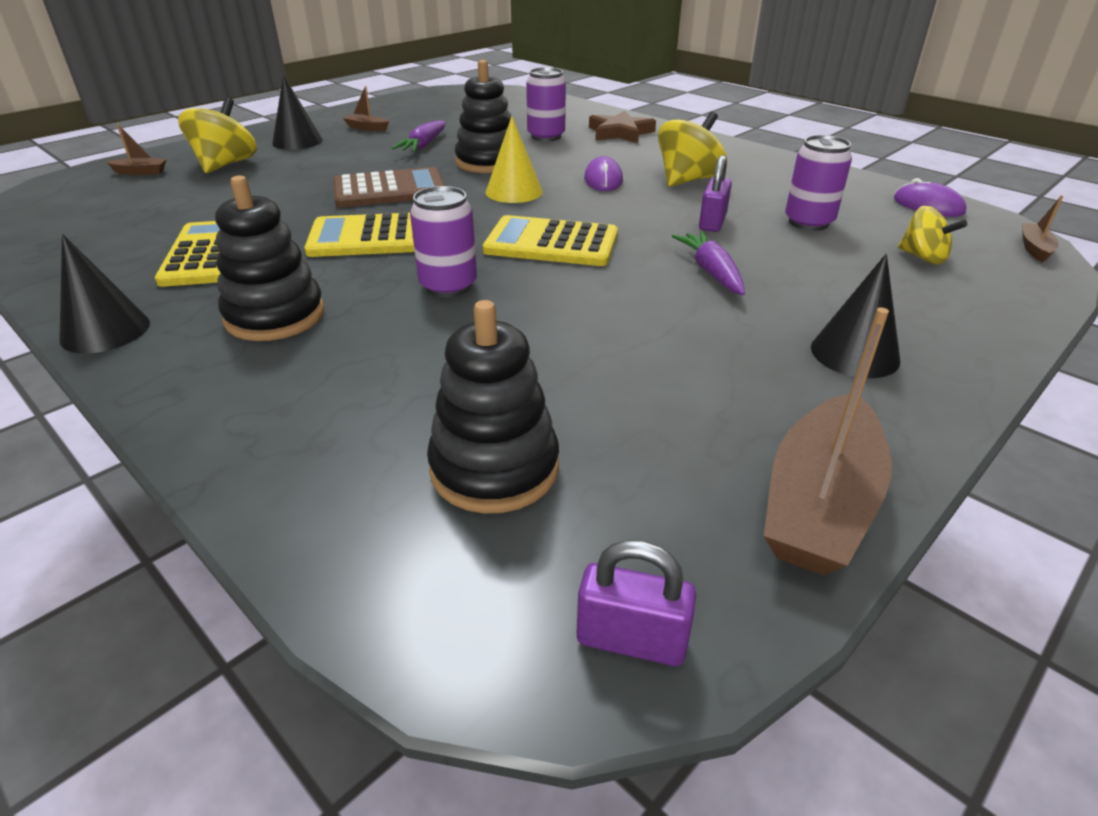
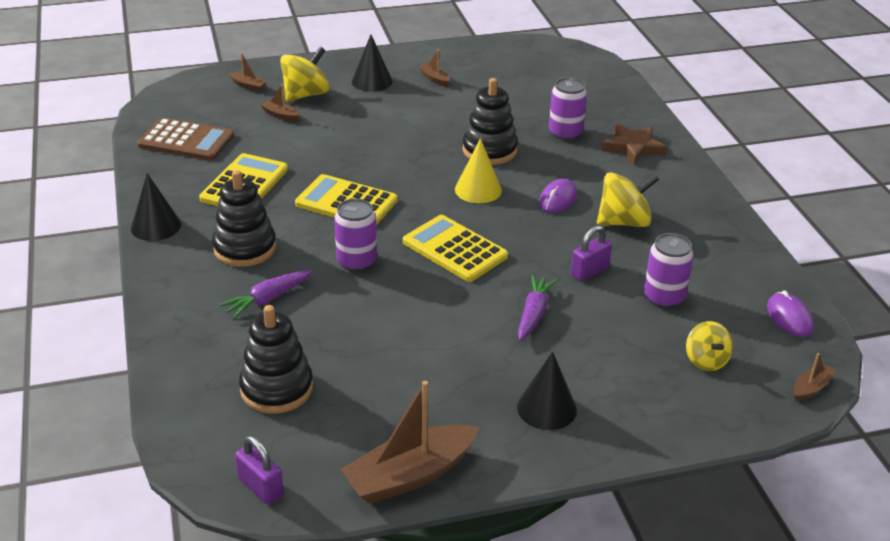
camera: 30 degrees right, 0 degrees up
(208, 186) = (280, 115): none -> brown boat
(389, 190) = (394, 158): brown calculator -> brown calculator (186, 141)
(423, 145) = (459, 115): purple carrot -> purple carrot (267, 299)

